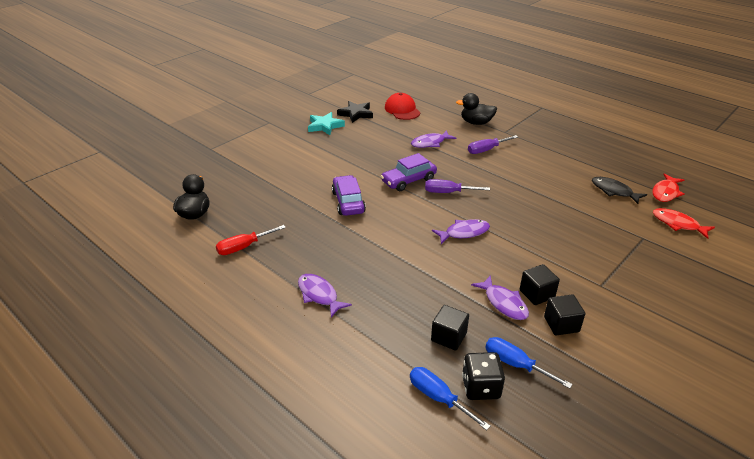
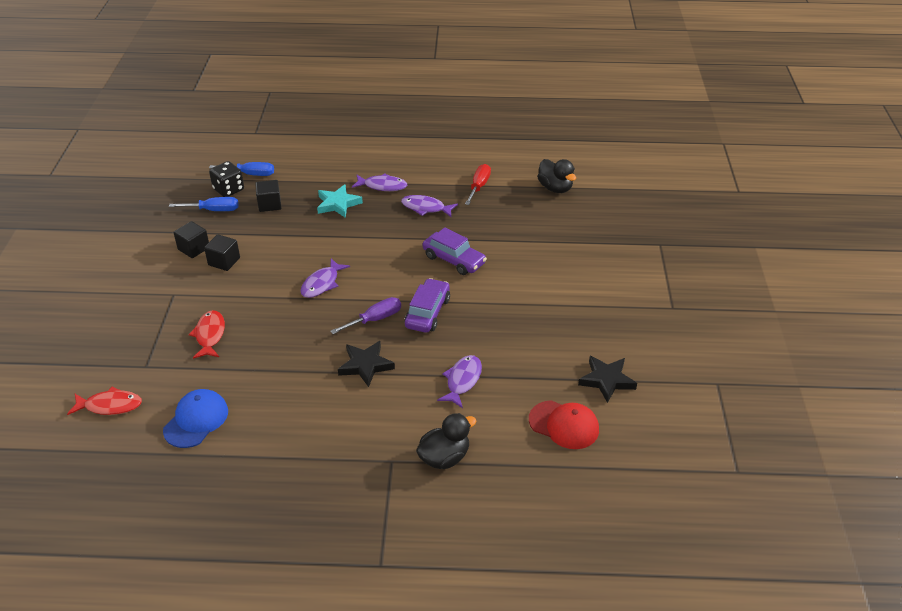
camera: 140 degrees right, 5 degrees up
(325, 126) = (608, 337): turquoise star -> turquoise star (338, 204)
(480, 172) = (365, 365): none -> black star
(486, 150) = (387, 408): purple screwdriver -> none
(504, 303) = (246, 243): purple fish -> purple fish (426, 208)
(614, 191) = (196, 420): black fish -> blue cap
(665, 192) = (131, 454): red fish -> red fish (210, 335)

